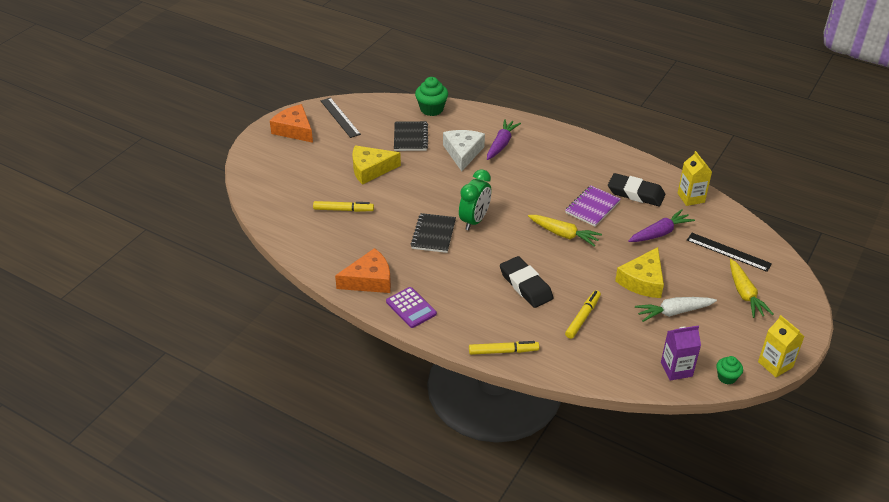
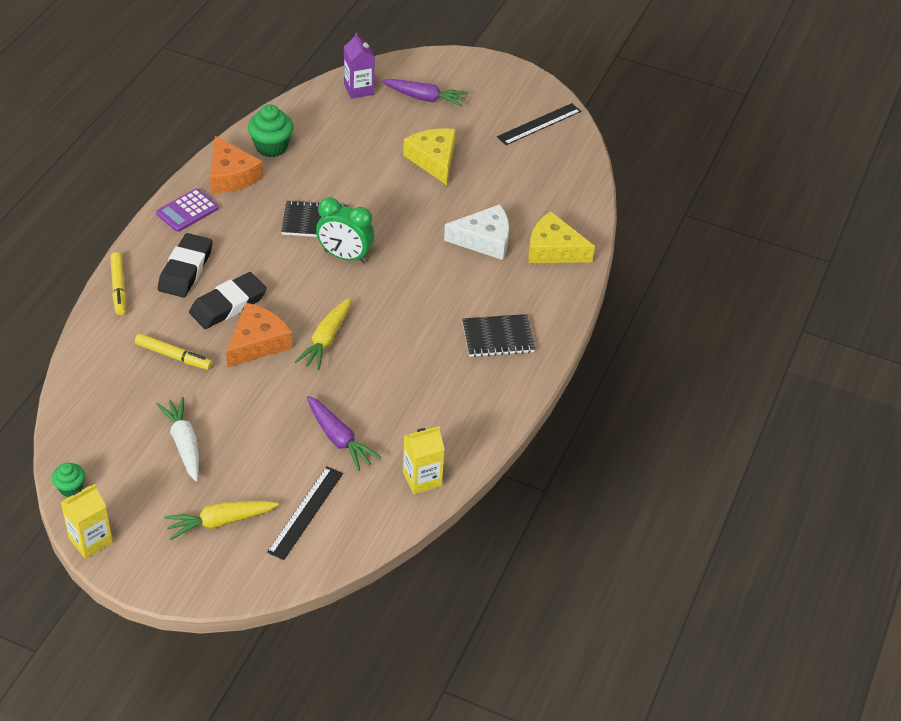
camera: 80 degrees right, 5 degrees up
(294, 130) = (502, 89): orange cheese -> orange cheese (257, 343)
(343, 210) = (352, 144): yellow marker -> none
(410, 137) = (508, 189): black notebook -> black notebook (498, 337)
(431, 109) = (578, 205): green cupcake -> green cupcake (271, 147)
(501, 144) = (511, 276): purple carrot -> purple carrot (424, 98)
(592, 207) = (386, 369): purple notebook -> none
(635, 193) = (423, 417): black eraser -> black eraser (185, 269)
(643, 281) = (241, 416): yellow cheese -> yellow cheese (553, 250)
(676, 369) = (86, 440): purple carton -> purple carton (359, 89)

